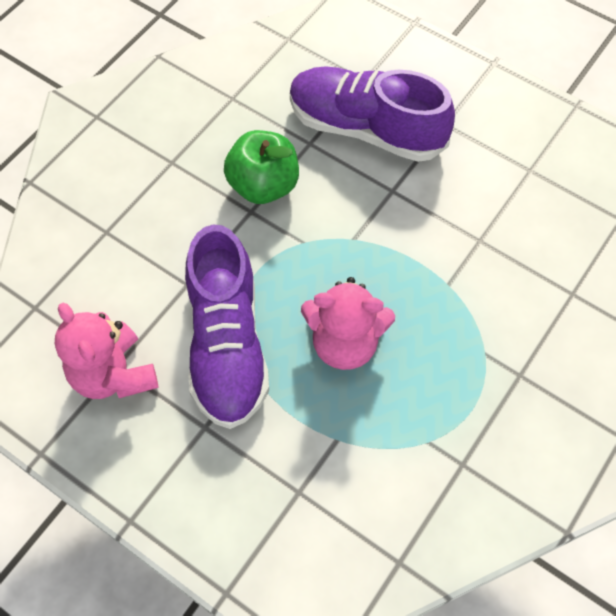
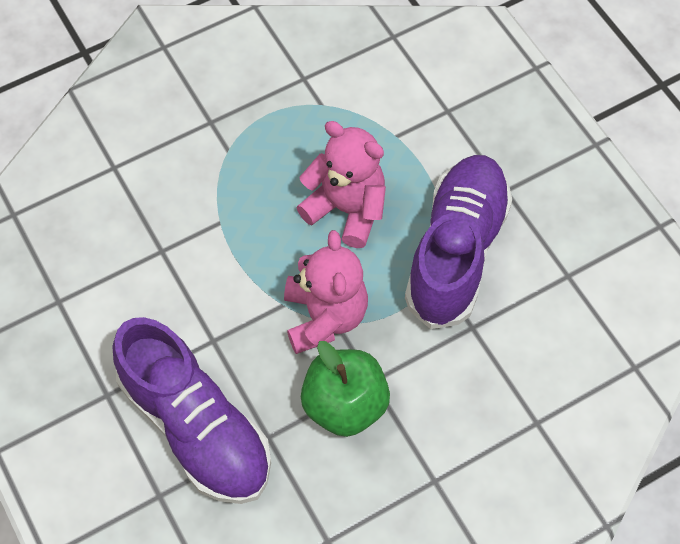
camera: 155 degrees left, 0 degrees up
(113, 374) = (573, 268): pink teddy bear -> pink teddy bear (324, 317)

